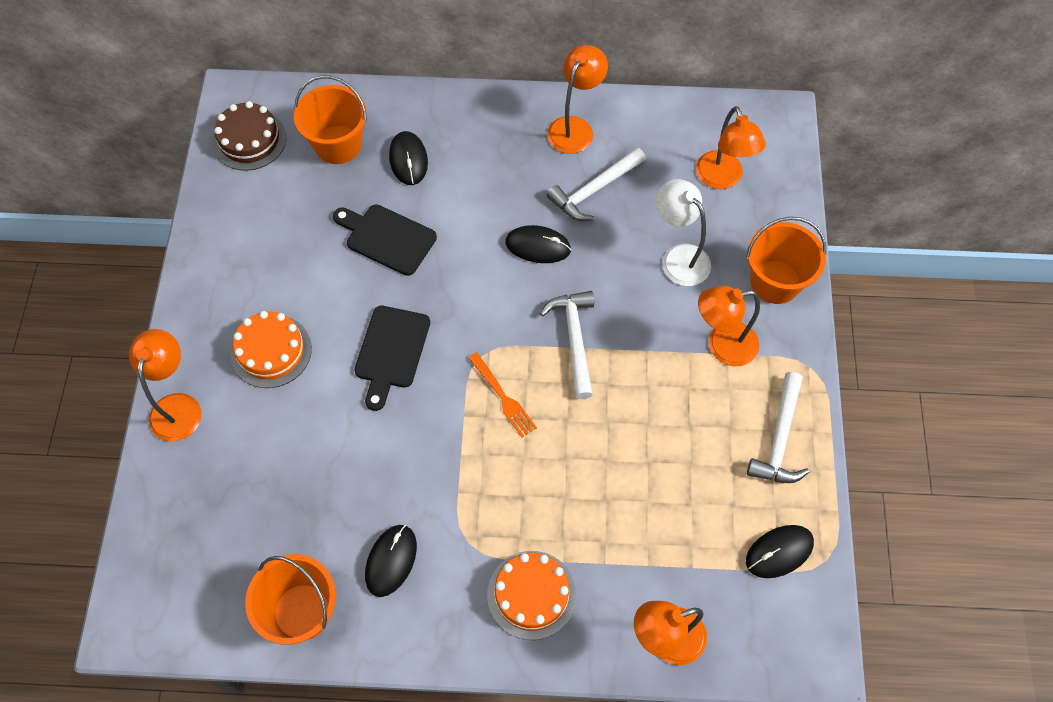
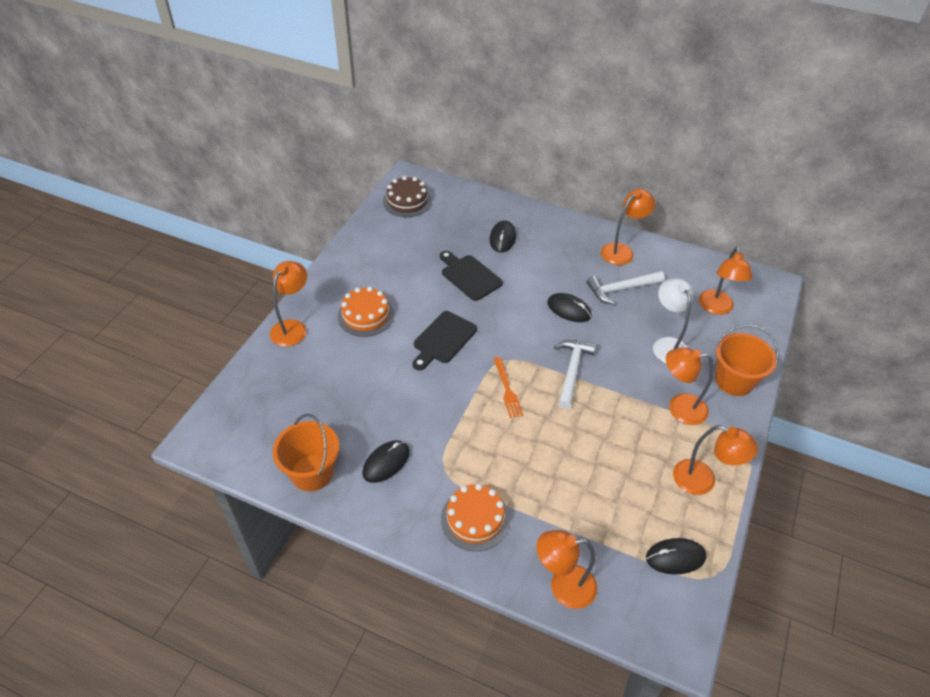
camera: 20 degrees right, 15 degrees down
(338, 145) = (461, 218): orange bucket -> none
(780, 438) = (703, 481): white hammer -> orange lamp

